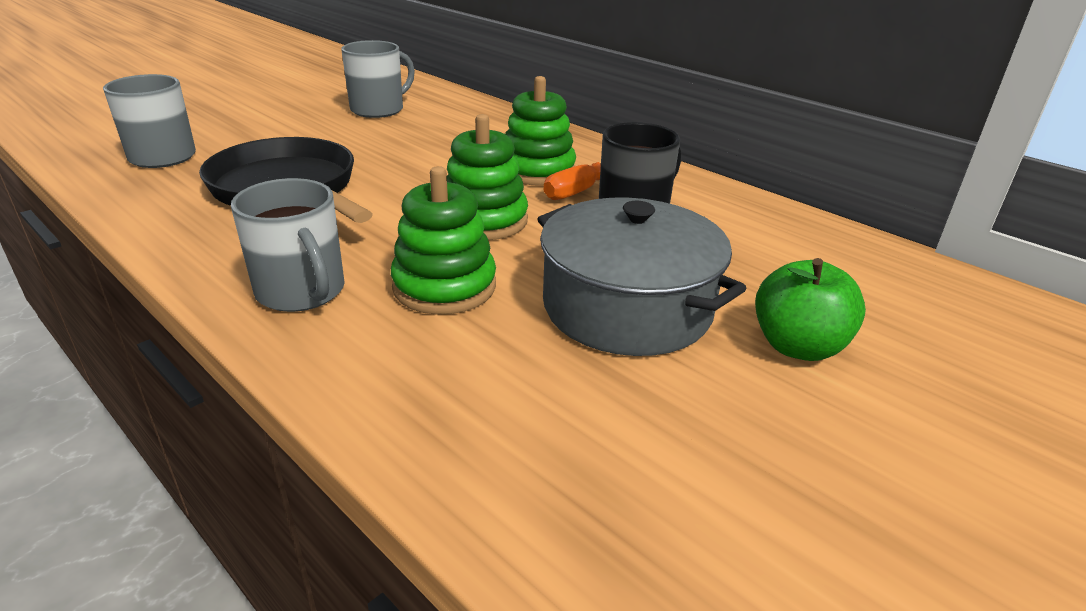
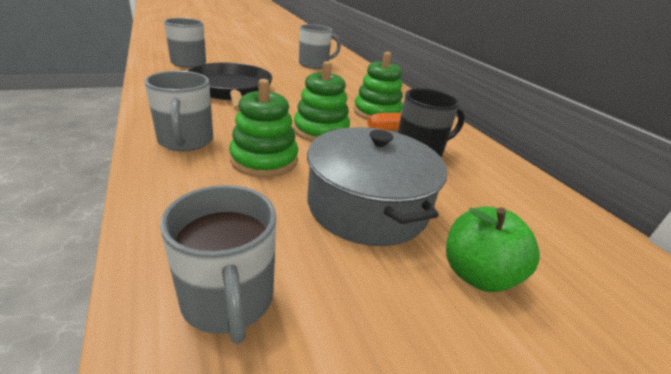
camera: 20 degrees right, 0 degrees up
(560, 467) = (228, 299): none -> grey mug

